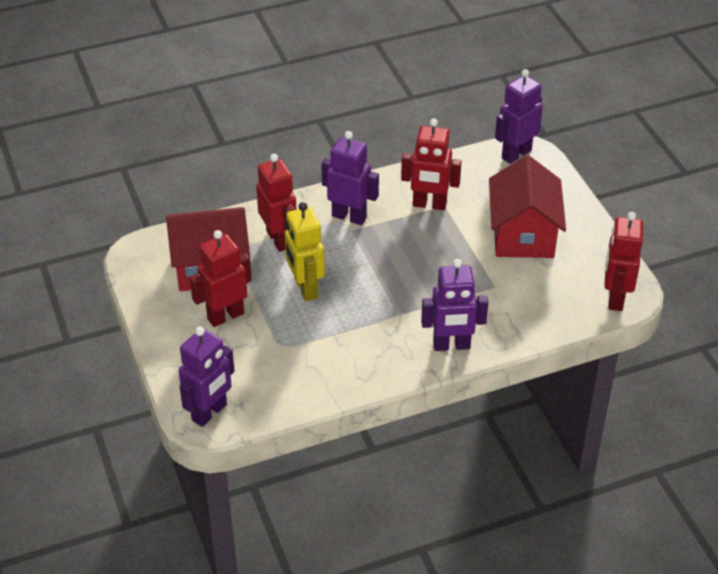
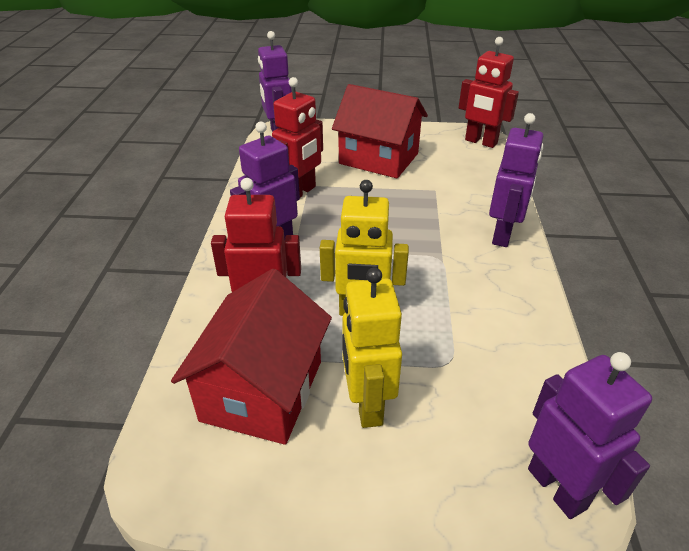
camera: 65 degrees left, 5 degrees down
(225, 316) = (367, 405): red robot -> yellow robot

